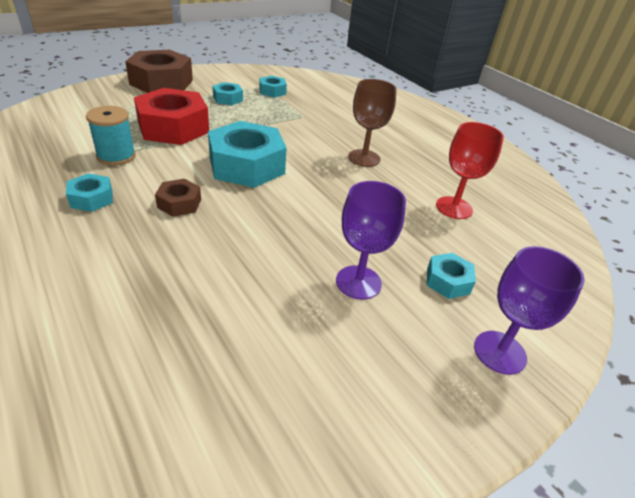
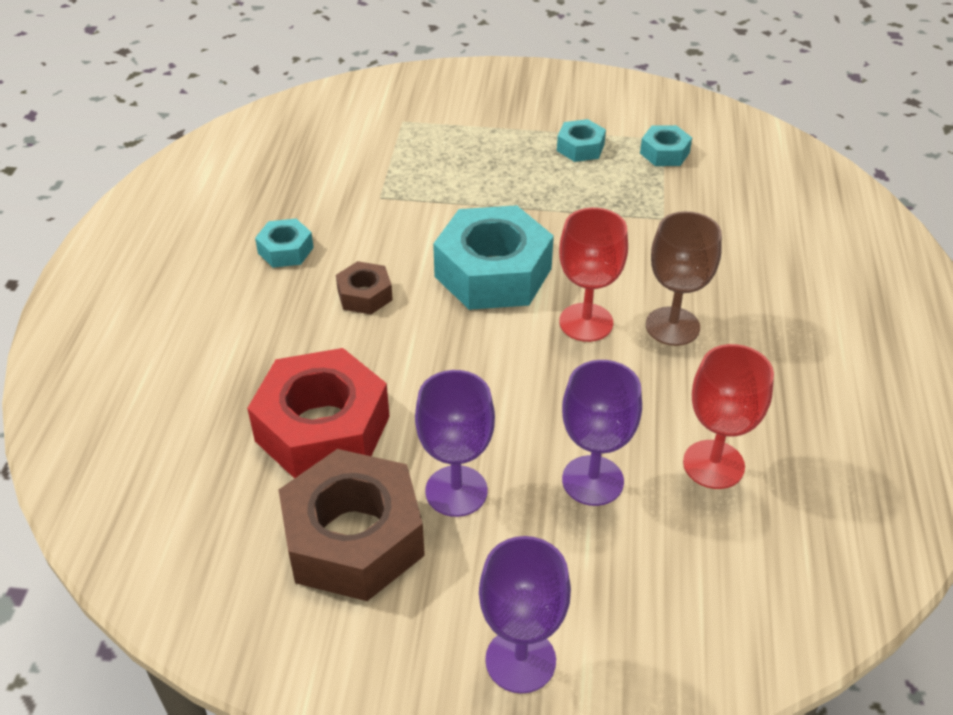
camera: 45 degrees right, 5 degrees up
(116, 156) = (356, 199): turquoise spool -> none
(161, 82) = (516, 89): brown nut -> brown nut (354, 538)
(173, 127) = (459, 177): red nut -> red nut (322, 428)
(323, 171) = (586, 322): none -> red goblet
(416, 240) = (592, 480): none -> purple goblet
(448, 281) = (566, 551): turquoise nut -> none

